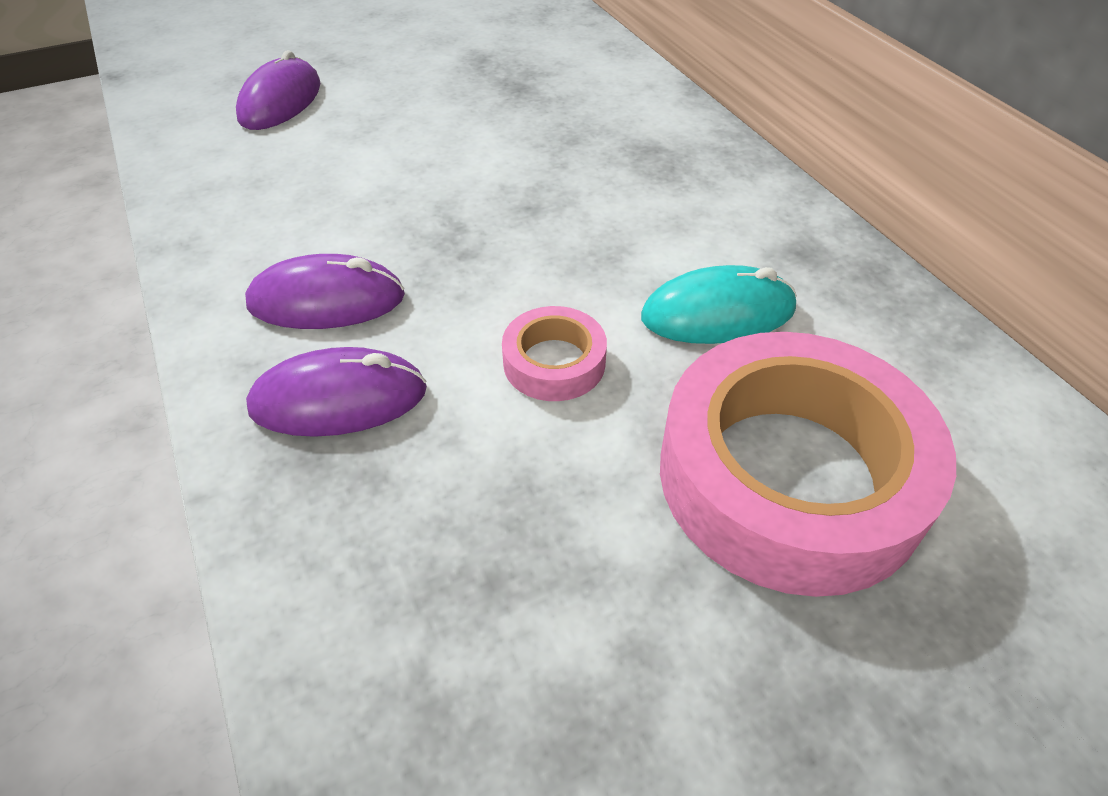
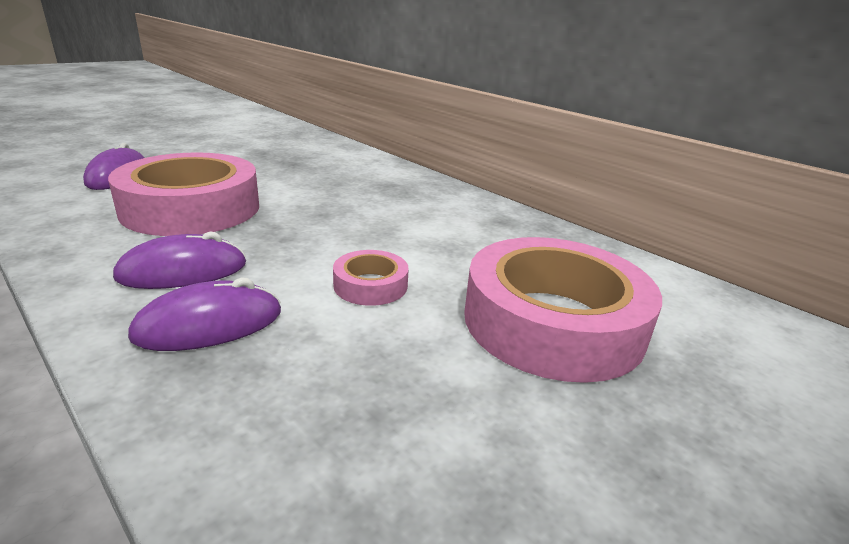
camera: 20 degrees left, 20 degrees down
(359, 178) = (191, 208): none -> pink tape
(718, 313) = (467, 251): turquoise mouse -> none

